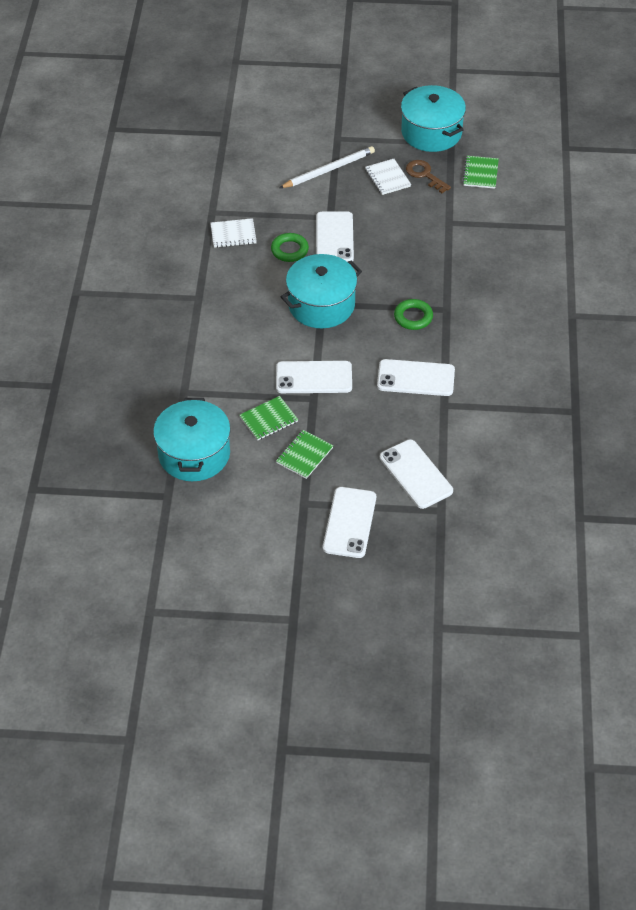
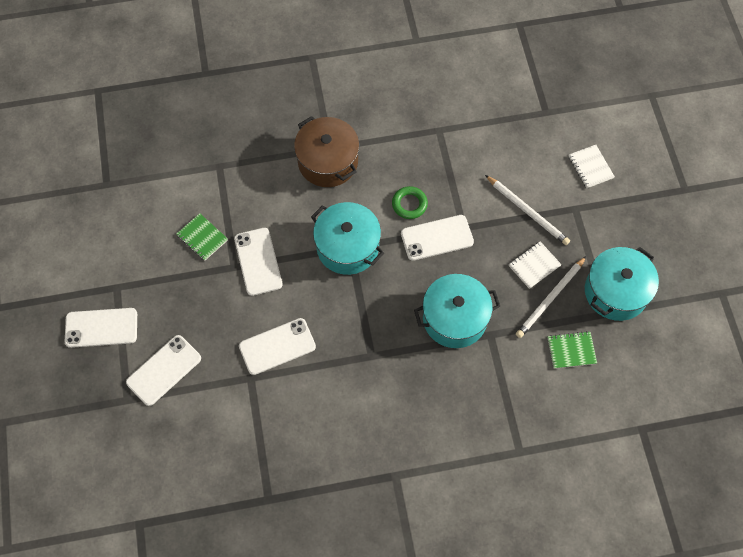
camera: 75 degrees right, 15 degrees up
(194, 454) = (153, 191): turquoise pot -> turquoise pot (454, 318)
(215, 302) = (328, 162): none -> brown pot
(233, 234) = (415, 154): white notebook -> white notebook (590, 167)
(304, 455) = (168, 275): green notebook -> none
(413, 317) = (353, 328): green ring -> none
(416, 378) = (277, 346): white phone -> white phone turned 75 degrees clockwise
(424, 175) = (550, 298): brown key -> white pencil

